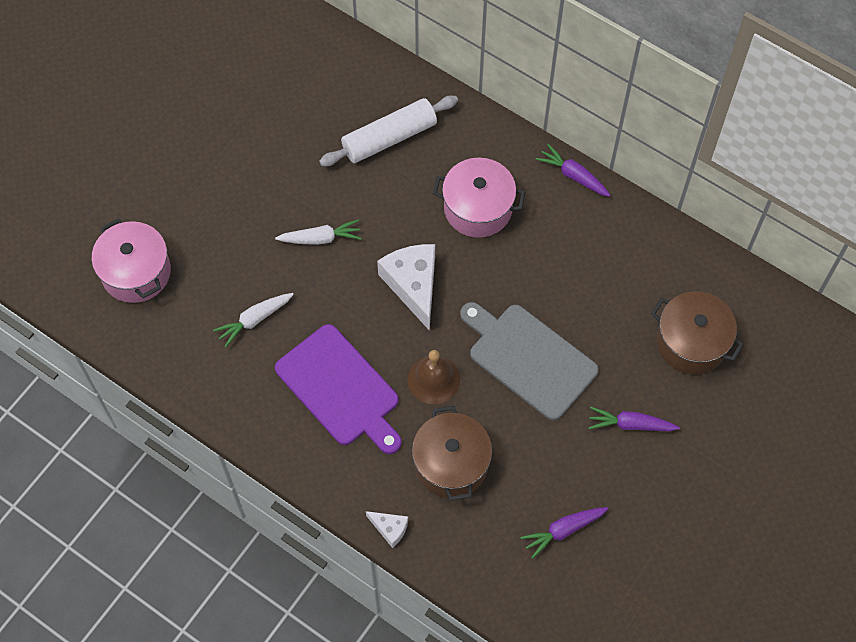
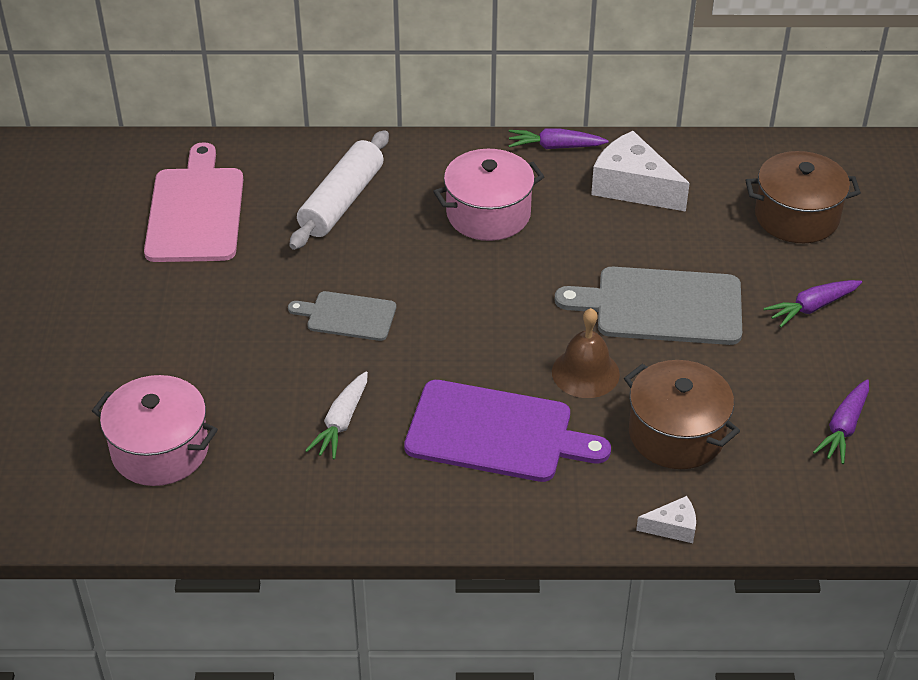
camera: 35 degrees left, 20 degrees down
(290, 90) = (196, 211): none -> pink cutting board
(320, 238) = (348, 316): white carrot -> grey cutting board
(413, 285) = (485, 306): white cheese -> white cheese (633, 187)

